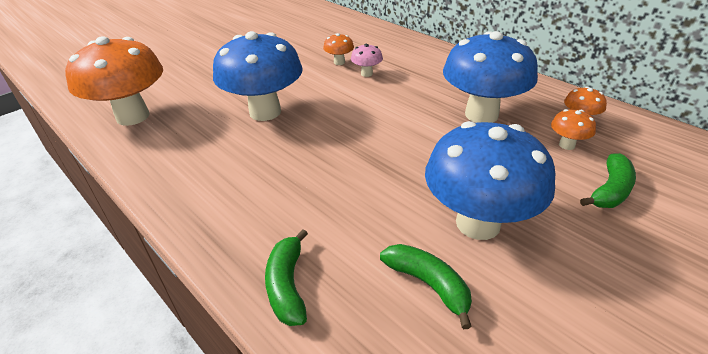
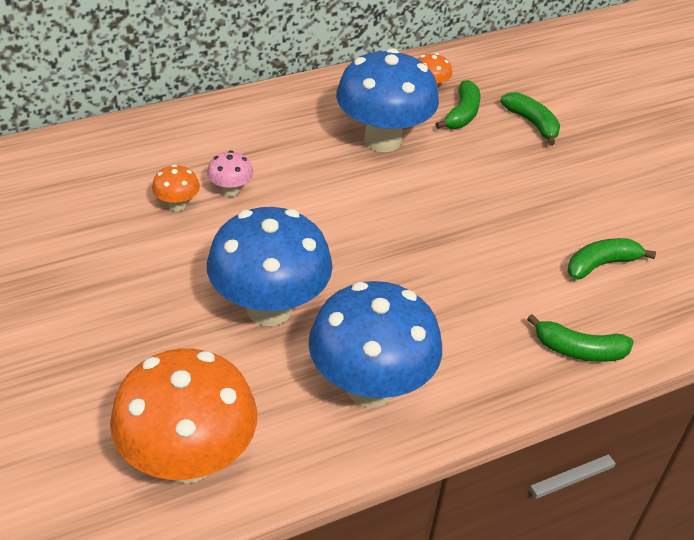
camera: 75 degrees left, 5 degrees up
(478, 223) = (543, 211): blue mushroom -> blue mushroom (370, 387)
(566, 145) = (462, 114): orange mushroom -> green banana

